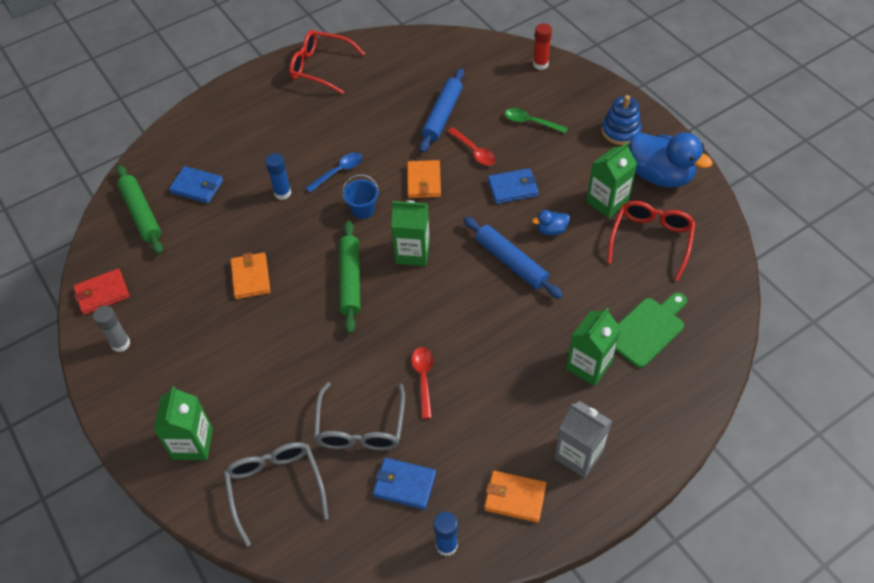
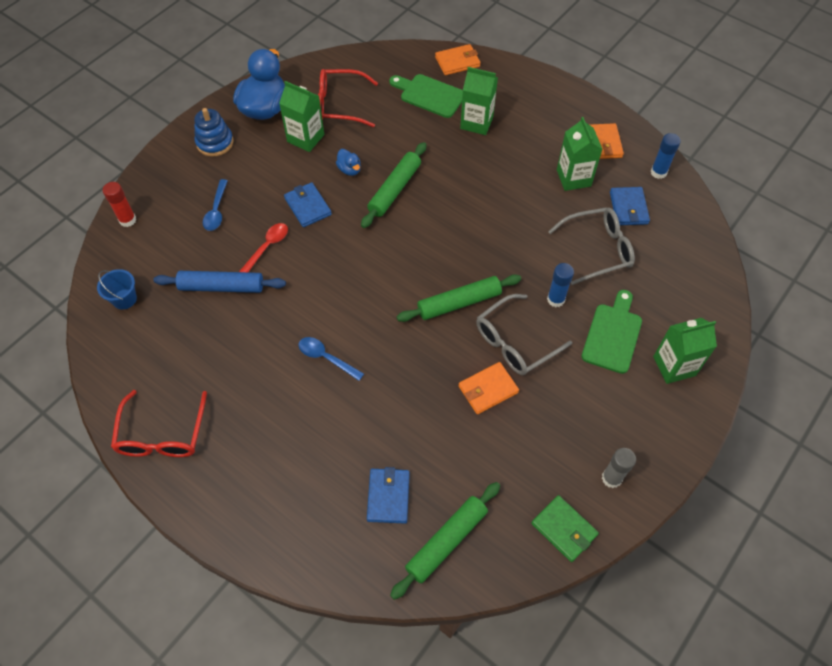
camera: 110 degrees left, 5 degrees up
(102, 293) = (564, 529): red wallet -> green wallet
(254, 401) = (613, 335): none -> green cutting board
(275, 488) = (676, 290): grey glasses -> grey glasses (515, 342)
(282, 193) = (371, 401): blue glue stick -> blue glue stick (555, 299)
(363, 209) = (371, 319): blue bucket -> blue bucket (124, 299)
(412, 252) = (409, 263): green carton -> green carton (573, 178)
(423, 379) = (534, 220): red spoon -> none
(424, 181) = (319, 278): orange wallet -> orange wallet (457, 62)
(511, 262) = (395, 190): blue rolling pin -> green rolling pin
(531, 122) = (216, 211): green spoon -> blue spoon
(578, 455) = (553, 116): grey carton -> none

